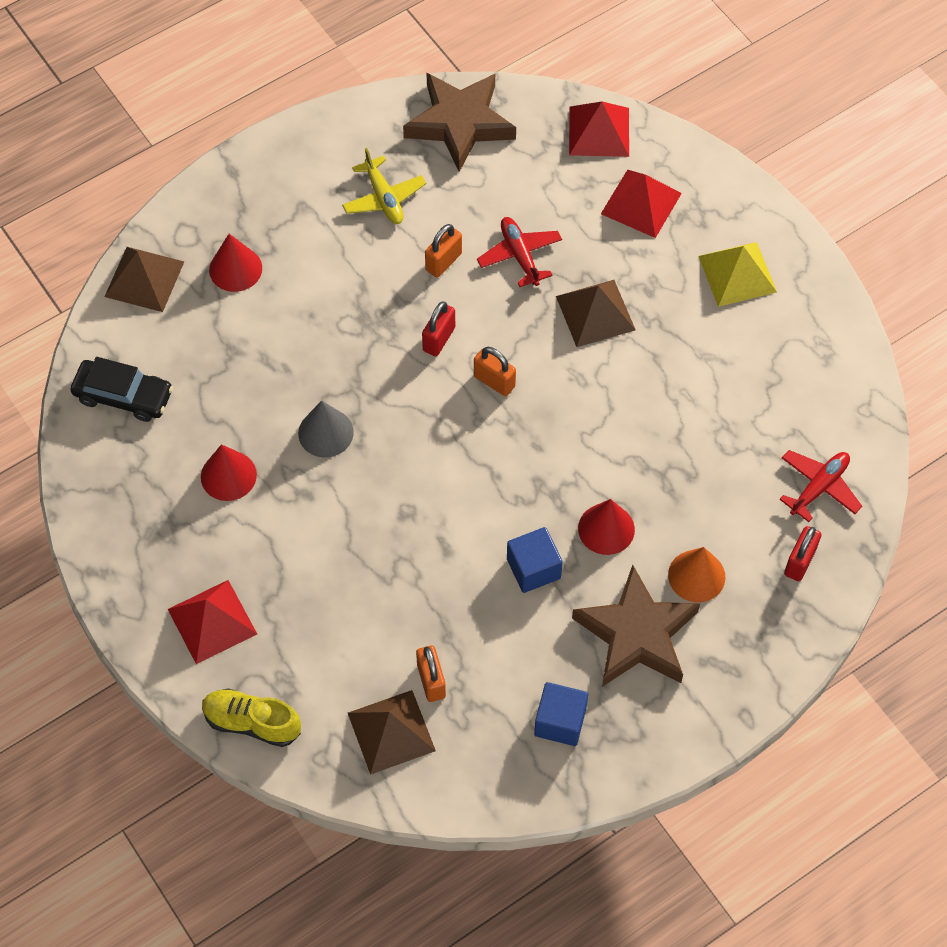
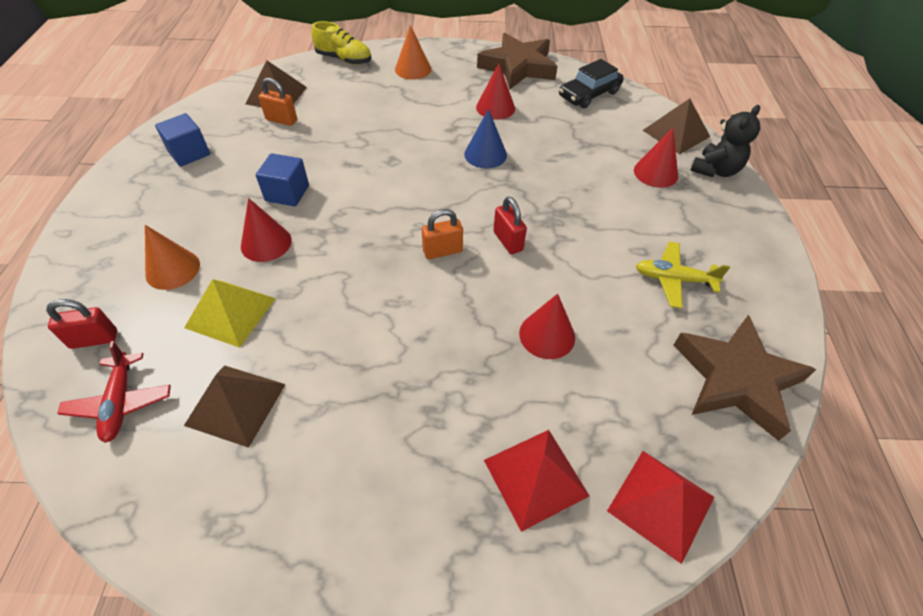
camera: 125 degrees right, 10 degrees down
(190, 221) = (715, 170): none -> black teddy bear
(212, 621) = (413, 69): red pyramid -> orange cone
(252, 722) = (344, 59): yellow shoe -> yellow shoe turned 60 degrees clockwise
(325, 432) = (485, 154): grey cone -> blue cone
(443, 262) = (579, 282): orange padlock -> none
(520, 255) = (547, 335): red plane -> red cone
(595, 313) = (443, 352): brown pyramid -> brown pyramid (235, 404)
(636, 634) = (184, 214): brown star -> brown star (518, 67)
(737, 274) = (378, 509): yellow pyramid -> yellow pyramid (230, 313)
(799, 562) = (94, 339): red padlock -> red padlock turned 75 degrees counterclockwise

